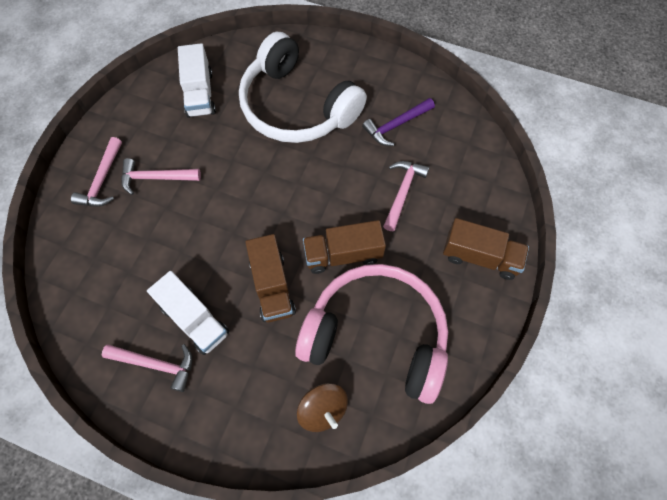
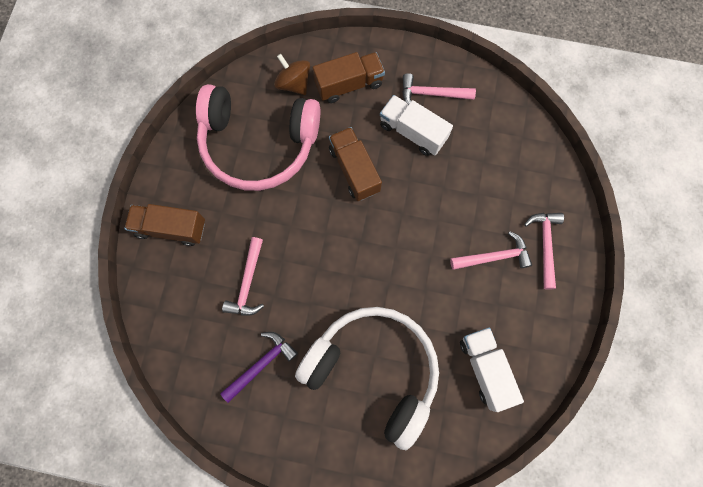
camera: 170 degrees right, 10 degrees up
(343, 254) = (297, 209): brown truck -> brown truck (349, 84)

